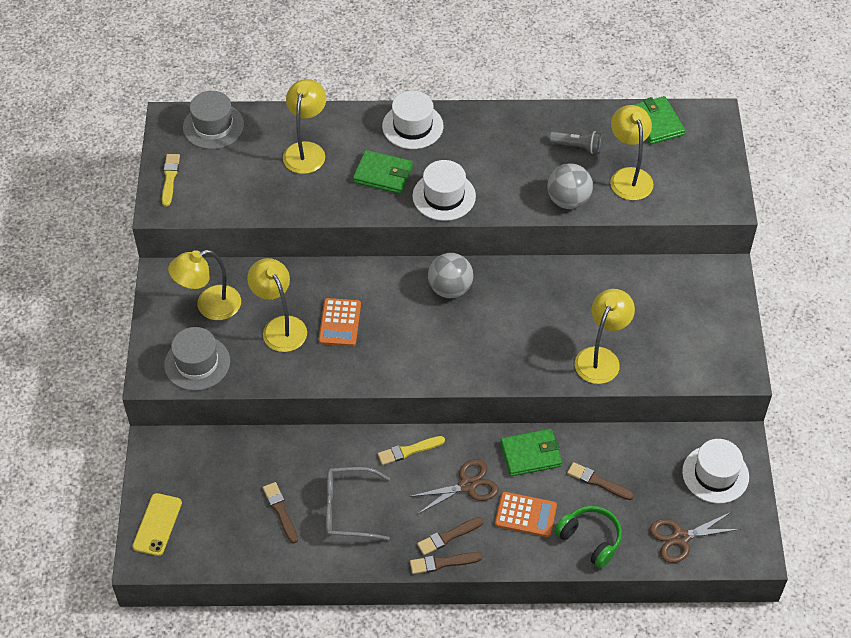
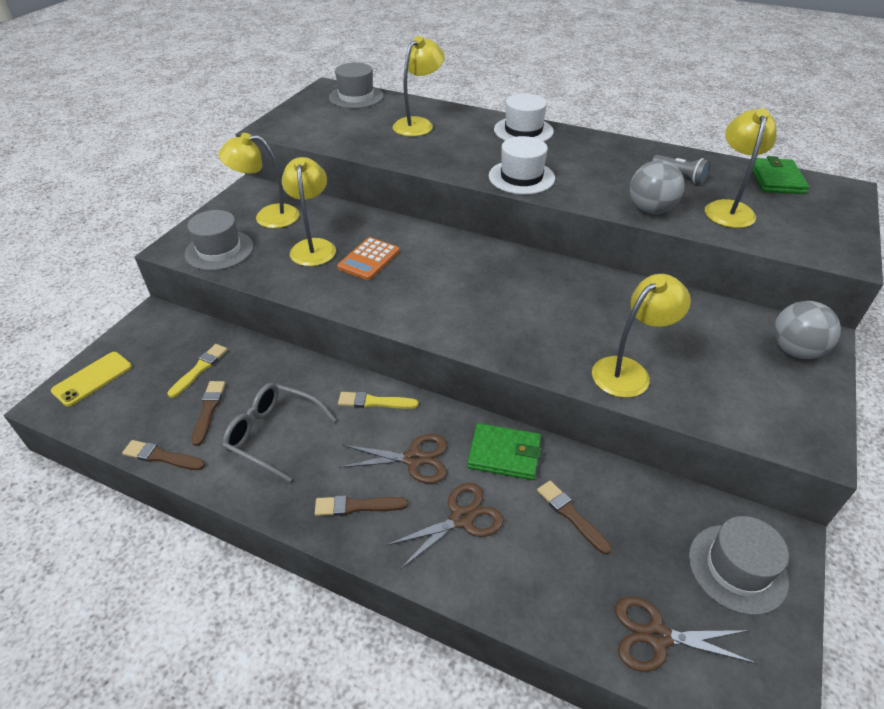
camera: 25 degrees right, 10 degrees down
(170, 178) = (294, 114): yellow brush -> yellow brush (199, 369)
(383, 174) = (474, 151): green wallet -> none
(442, 563) = (330, 534): brown brush -> brown brush (161, 456)
(450, 289) = (493, 265): grey ball -> grey ball (794, 350)
(525, 515) = (461, 518): orange calculator -> brown scissors
(590, 539) = (528, 583): green headphones -> none
(715, 474) = (737, 568): white hat -> grey hat

